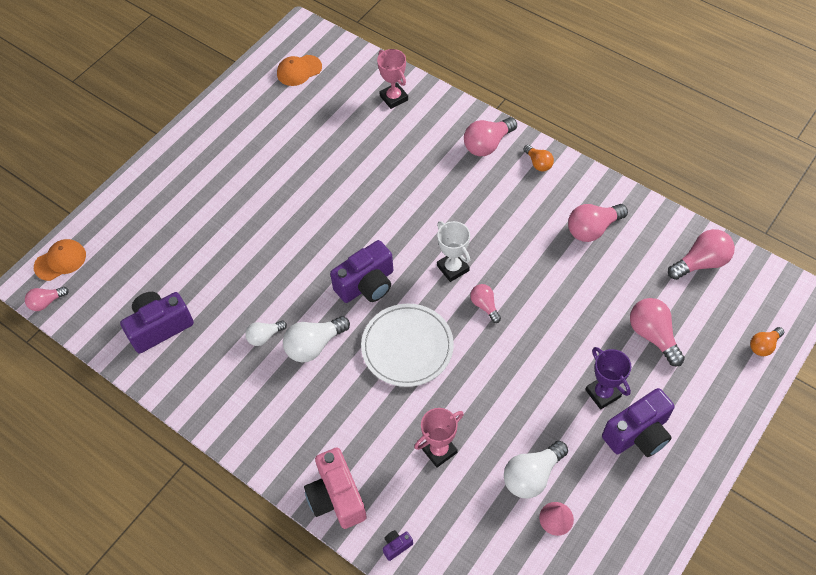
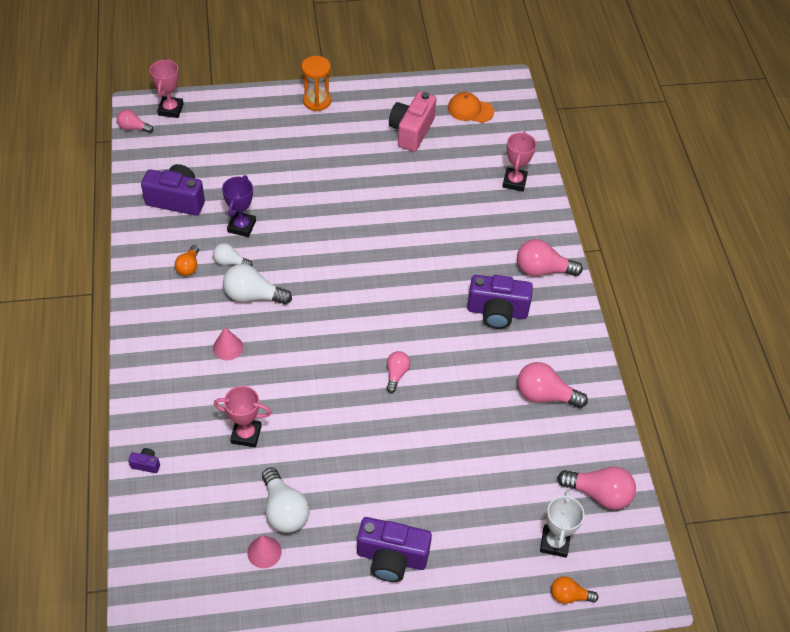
camera: 40 degrees right, 5 degrees down
(60, 261) = (170, 109): orange cap -> pink trophy
(175, 156) = (317, 101): none -> orange hourglass
(336, 497) = (149, 399): pink camera -> pink camera (411, 131)
(345, 401) = (228, 347): none -> pink cone
(367, 284) = (335, 288): purple camera -> purple camera (497, 312)
(407, 347) = (310, 352): white plate -> none
(453, 268) = (406, 330): white trophy -> white trophy (554, 542)
(532, 475) = (284, 510): white light bulb -> white light bulb turned 120 degrees counterclockwise
(538, 163) = (564, 315): orange light bulb -> orange light bulb (189, 266)
(602, 393) = (402, 508): purple trophy -> purple trophy (241, 226)
(653, 335) = (492, 506): pink light bulb -> none

